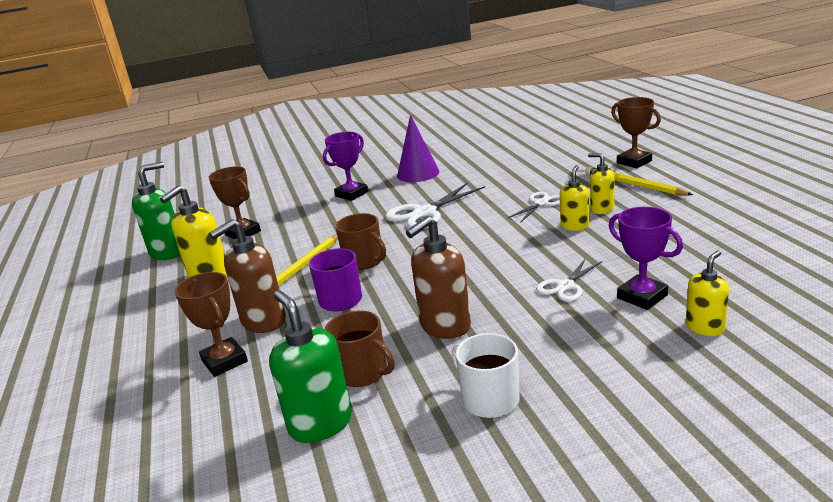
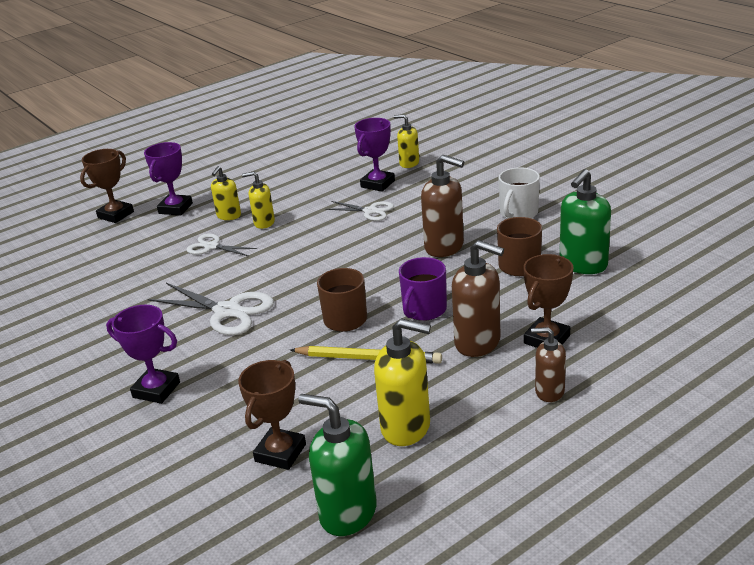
camera: 110 degrees left, 5 degrees up
(163, 347) = (549, 391): none -> brown soap dispenser
(418, 173) = (96, 350): purple cone -> none
(634, 185) = (175, 208): yellow pencil -> purple trophy

